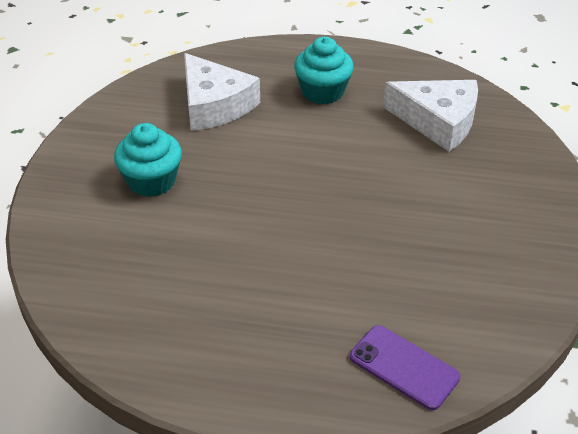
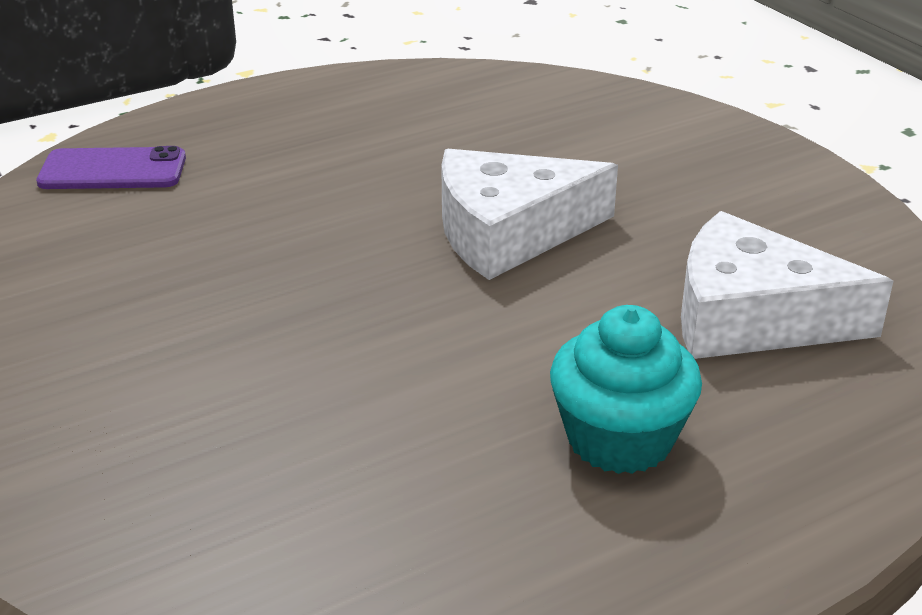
camera: 140 degrees right, 10 degrees down
(152, 181) = (644, 190): turquoise cupcake -> none
(438, 121) = (324, 498): white cheese -> white cheese (508, 232)

